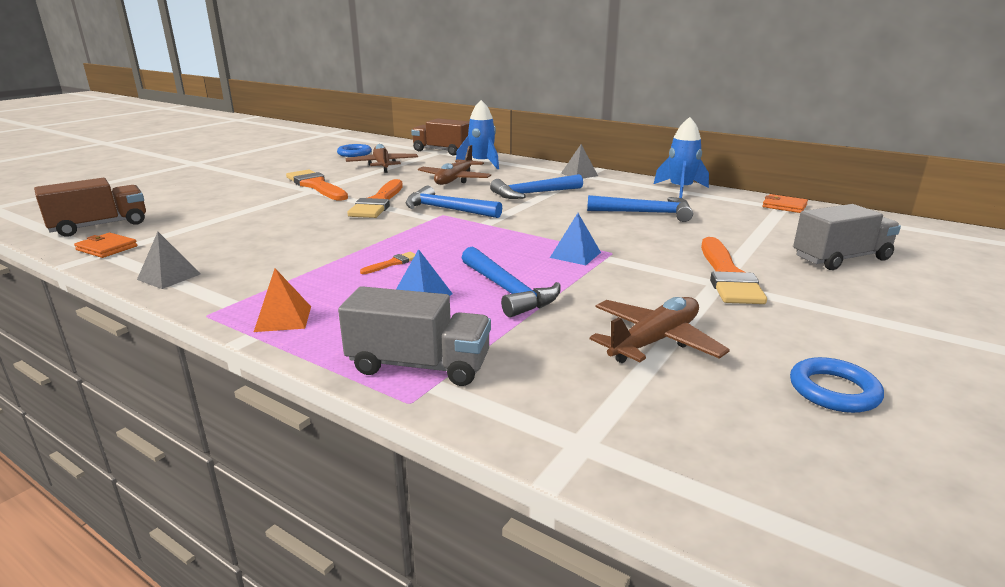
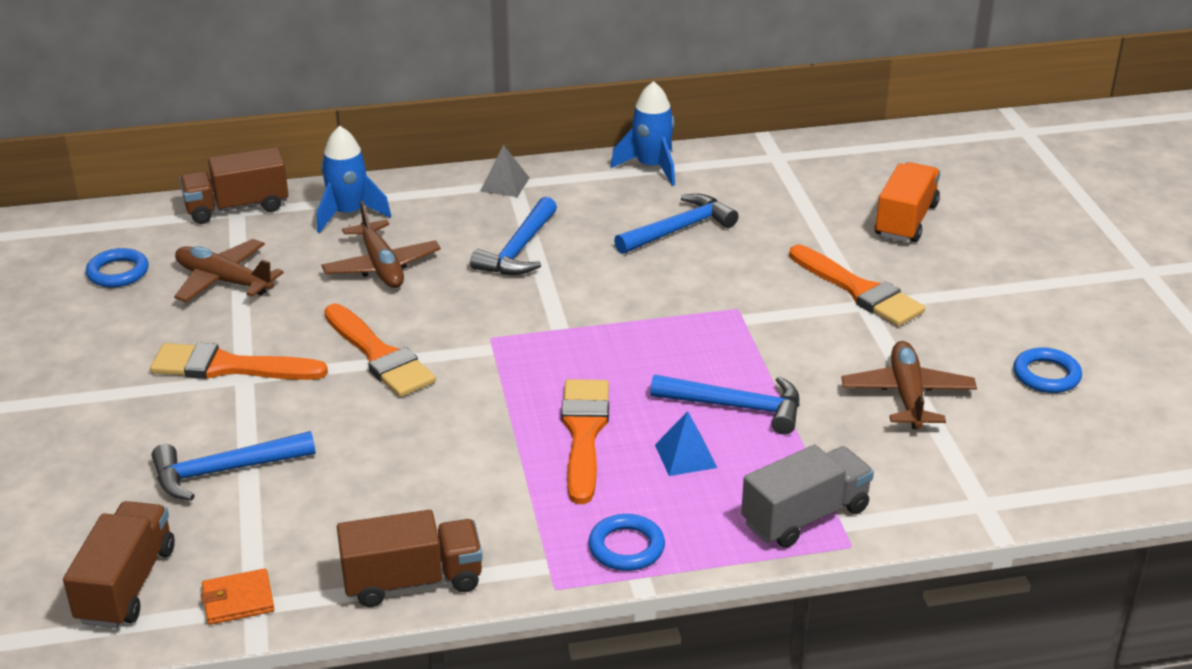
camera: 45 degrees left, 10 degrees up
(169, 276) = (412, 581): grey pyramid -> brown truck
(283, 318) = (626, 547): orange pyramid -> blue ring
(392, 263) = (584, 434): orange brush -> orange brush, size x2.33
(447, 209) = (480, 327): blue hammer -> blue hammer (224, 471)
(575, 255) = (714, 329): blue pyramid -> none
(784, 206) = (777, 154): orange wallet -> none
(841, 258) = (905, 221): grey truck -> orange truck

